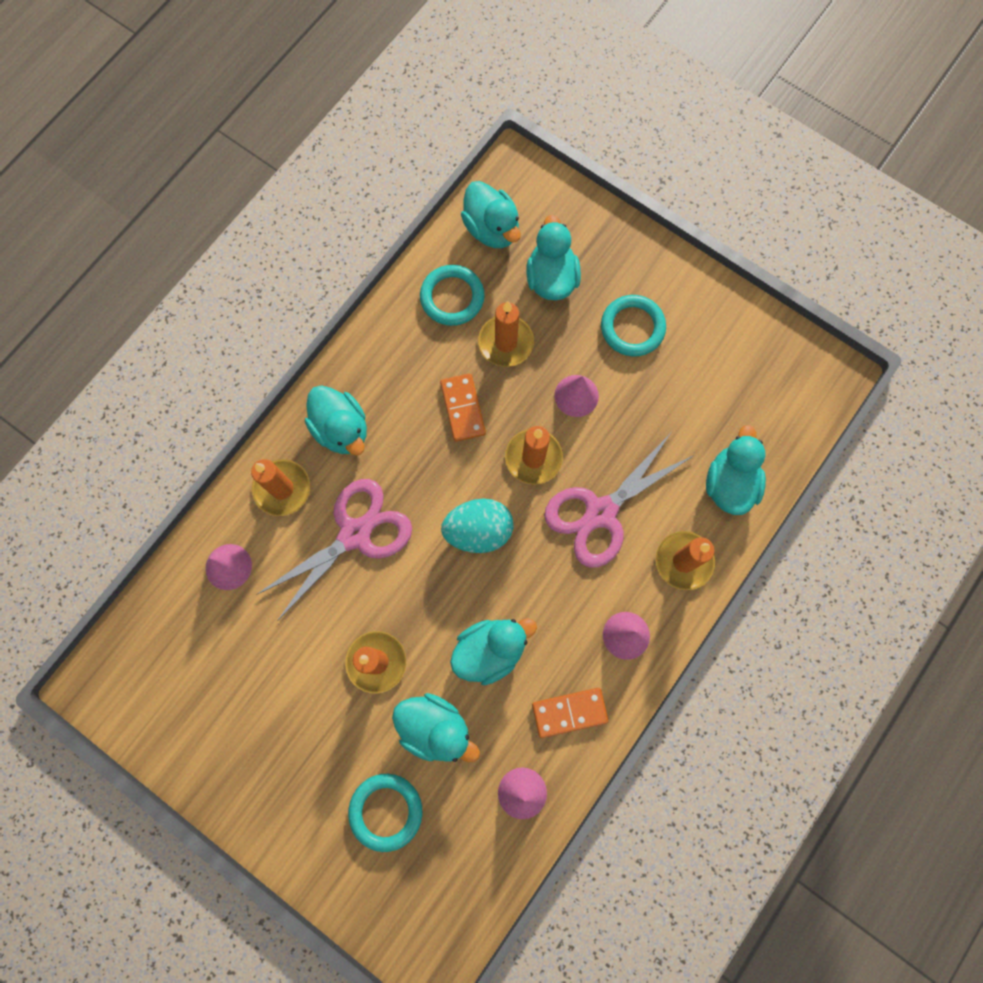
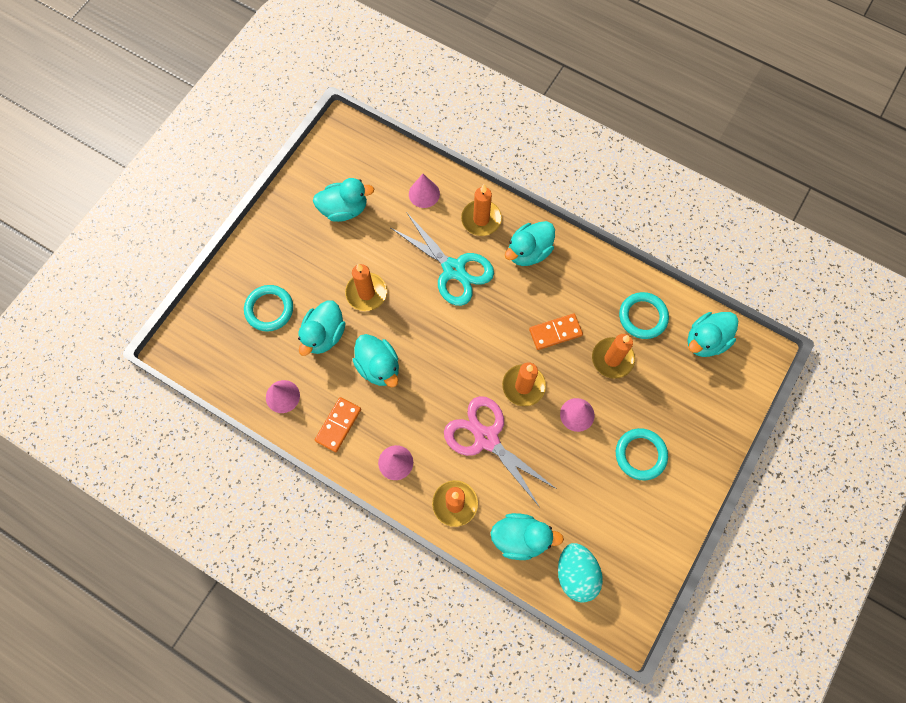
camera: 85 degrees right, 5 degrees down
(355, 534) = (453, 269): pink scissors -> turquoise scissors
(478, 531) = (464, 351): turquoise egg -> turquoise egg (576, 573)
(551, 278) = (671, 389): turquoise duck -> turquoise duck (344, 209)
(569, 712) = (338, 425): orange domino -> orange domino turned 45 degrees clockwise

